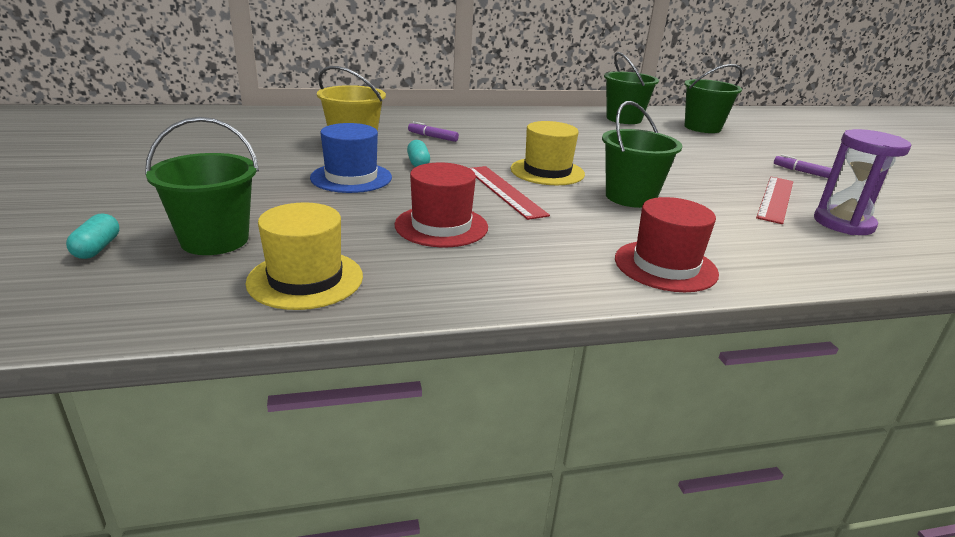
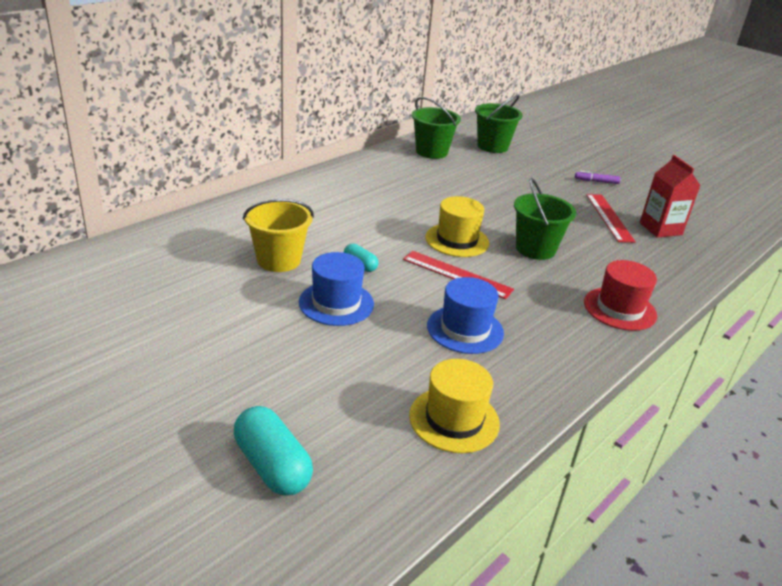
camera: 35 degrees left, 5 degrees up
(97, 248) = (272, 466): turquoise capsule -> turquoise capsule, size x1.79
(215, 240) = (342, 415): green bucket -> none
(432, 137) = (326, 226): purple marker -> none
(441, 226) = (465, 329): red hat -> blue hat
(843, 223) = (660, 229): purple hourglass -> red carton

